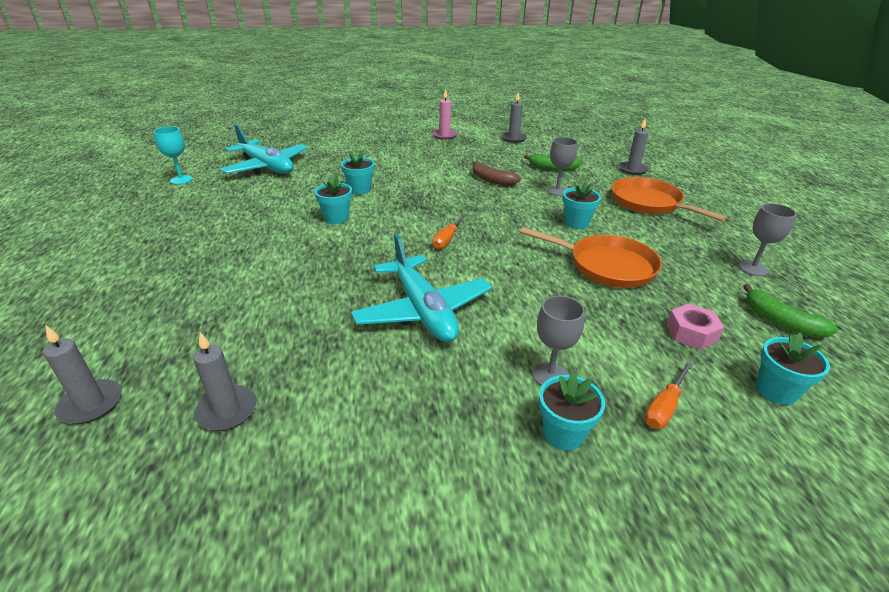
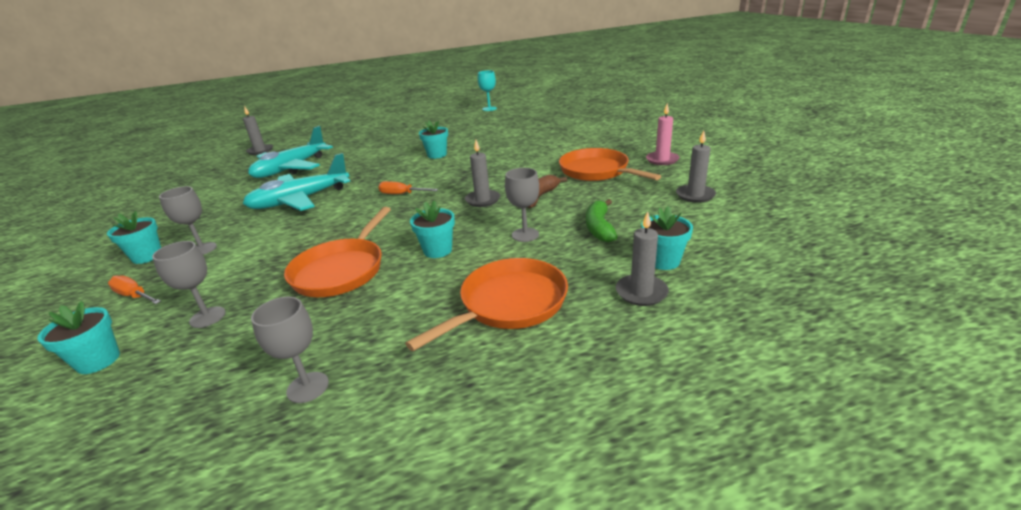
camera: 85 degrees right, 5 degrees down
(227, 411) = (237, 173): grey candle -> grey candle (482, 200)
(266, 167) = (523, 120): turquoise plane -> turquoise plane (291, 168)
(359, 190) = (491, 152): turquoise flower pot -> turquoise flower pot (663, 261)
(451, 156) = (597, 171): none -> orange pan
(691, 333) = (207, 317): pink nut -> grey goblet
(780, 321) = (186, 389): green banana -> none

